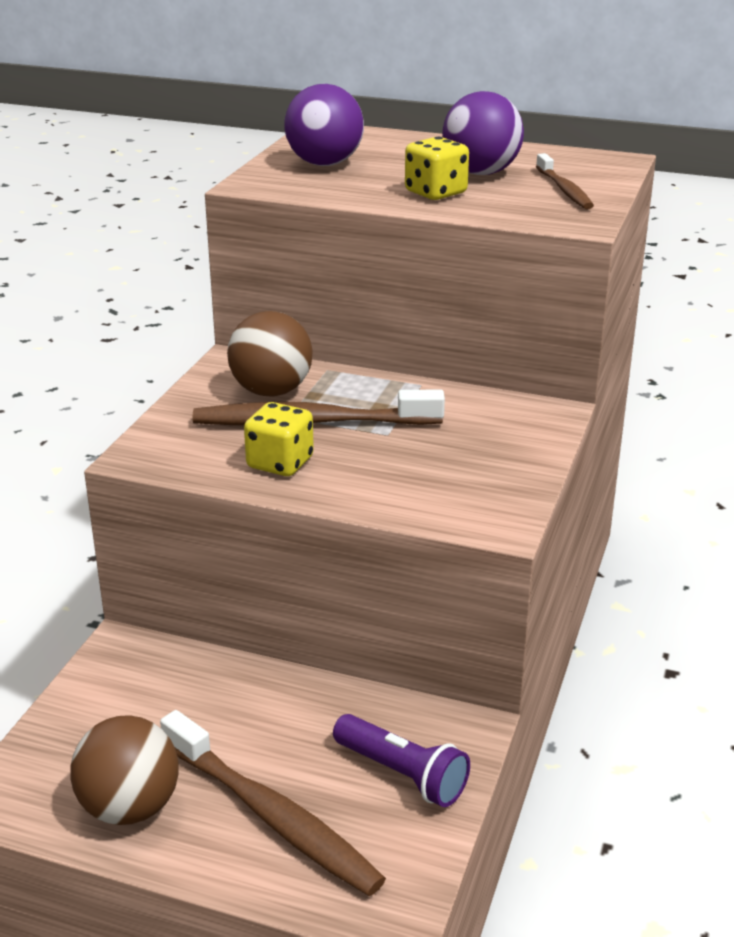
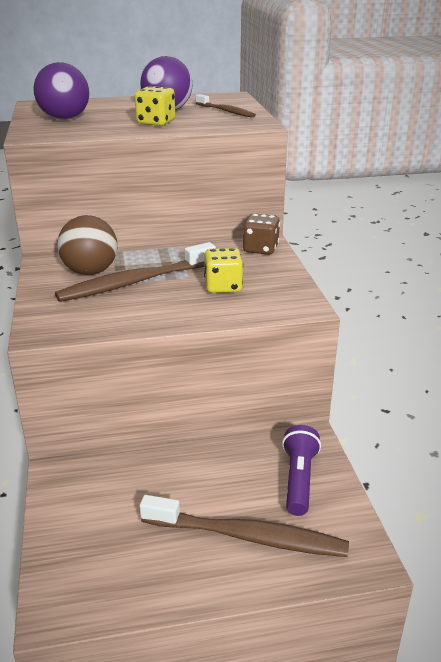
camera: 30 degrees left, 0 degrees up
(130, 807) = (153, 572): brown ball -> none
(280, 463) = (140, 310): yellow dice -> yellow dice (223, 286)
(402, 774) = (299, 479): purple flashlight -> purple flashlight turned 90 degrees counterclockwise
(533, 419) = (260, 249): none -> brown dice

